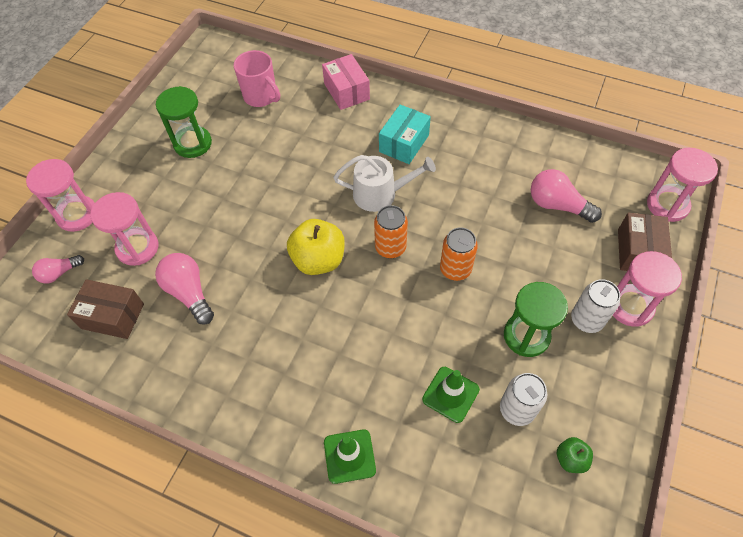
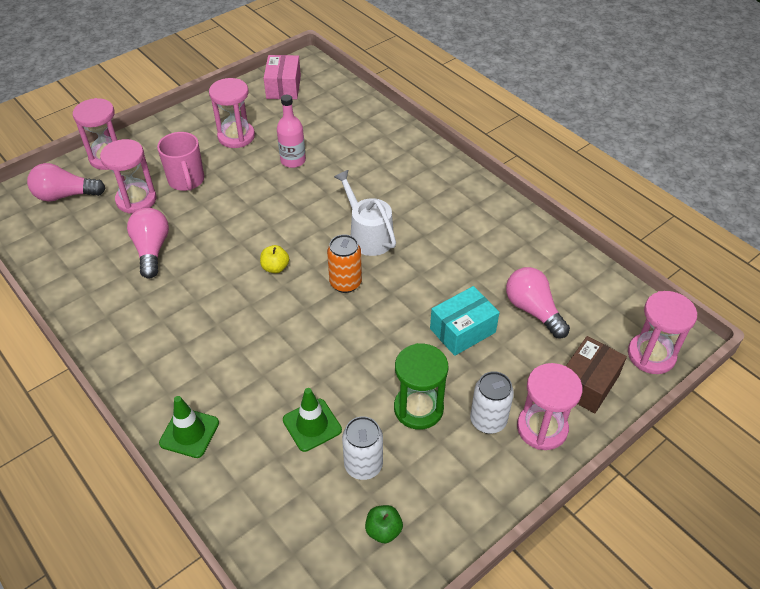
camera: 25 degrees right, 10 degrees down
(59, 273) = (65, 195): pink light bulb -> pink light bulb, size x1.62
(112, 316) = (82, 243): brown box -> none
(193, 143) = (236, 136): green hourglass -> pink hourglass
(261, 97) = (320, 119): pink mug -> pink mug (186, 181)
(263, 147) = (293, 160): none -> pink bottle
(318, 260) = (275, 268): yellow apple -> yellow apple, size x0.51
(346, 91) = (399, 141): pink box -> pink box (283, 87)
(380, 194) = (368, 236): white watering can -> white watering can turned 150 degrees counterclockwise
(404, 143) = (421, 202): turquoise box -> turquoise box (462, 330)
(455, 269) = (392, 325): orange can -> none

